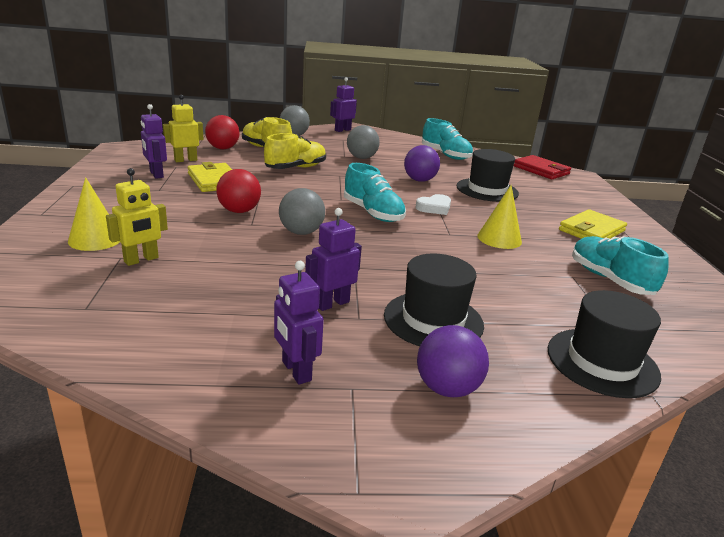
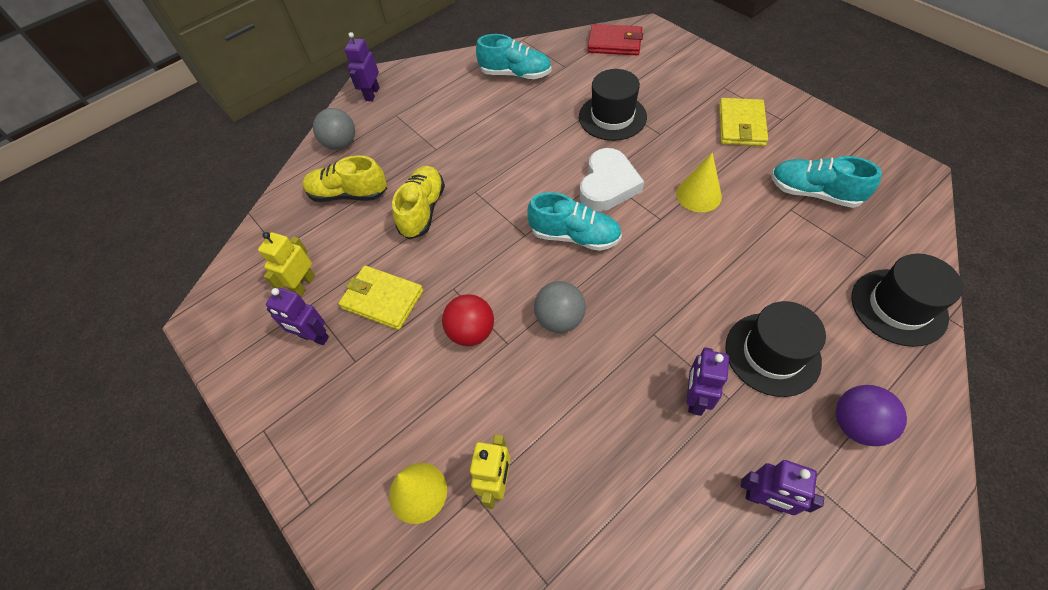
camera: 30 degrees left, 30 degrees up
(223, 148) = (307, 229): red ball -> none
(361, 158) = (454, 140): grey ball -> none
(419, 180) = (546, 143): purple ball -> none
(434, 208) = (608, 185): white heart -> white heart, size x1.71

